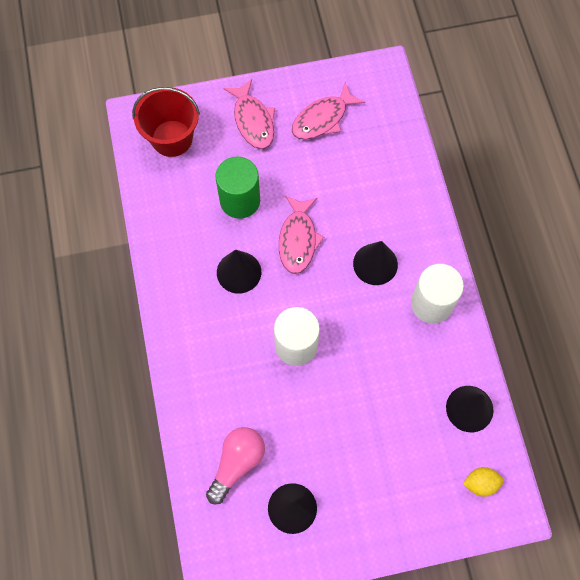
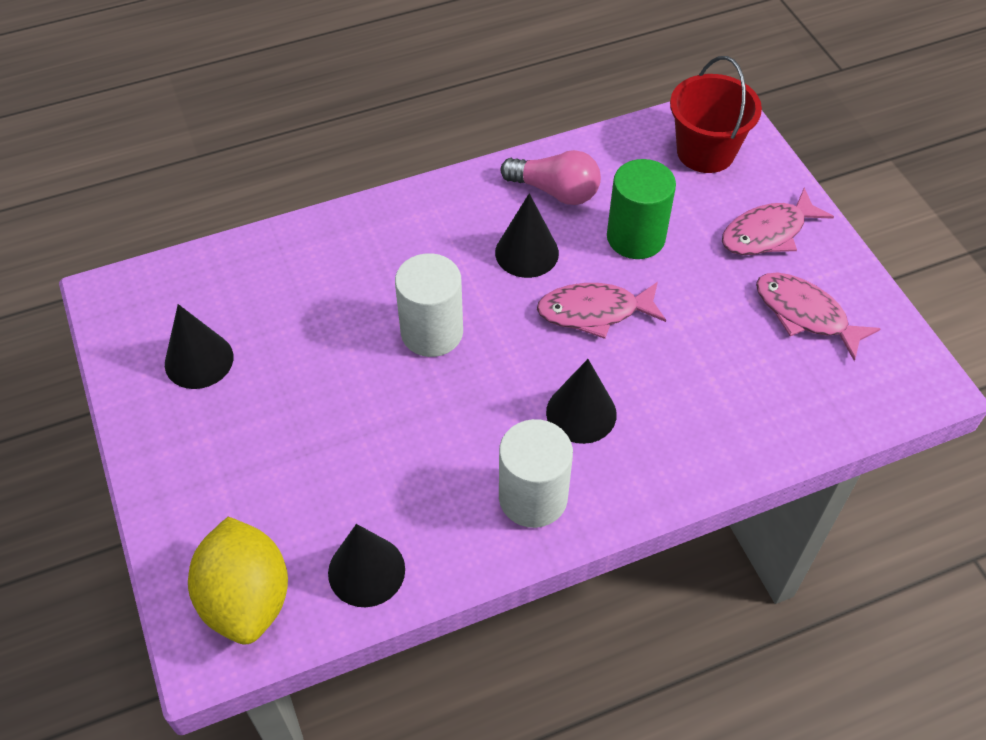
camera: 80 degrees right, 15 degrees down
(237, 463) = (256, 292): pink light bulb -> pink light bulb (555, 191)
(480, 483) = (247, 599): yellow lemon -> yellow lemon, size x2.08

